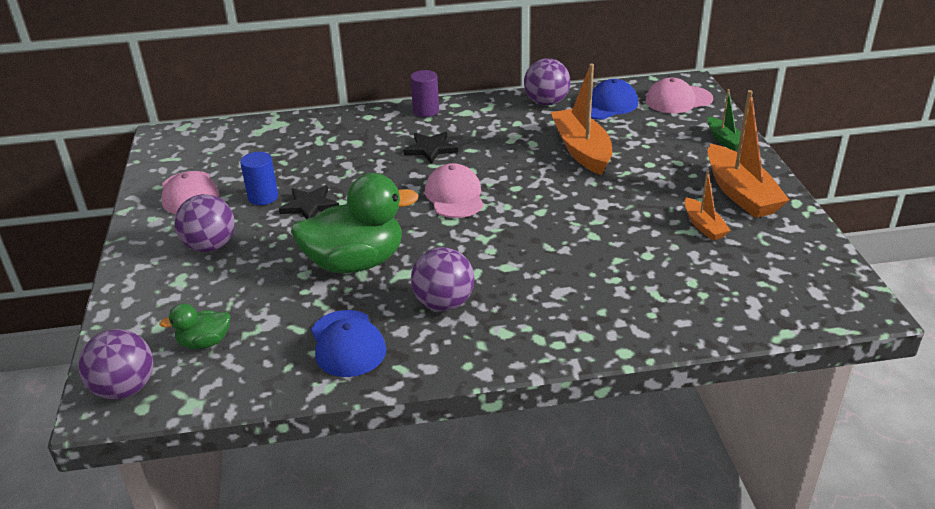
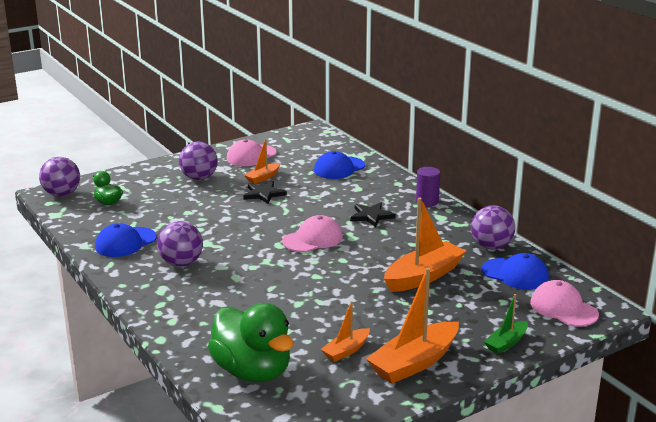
camera: 65 degrees right, 10 degrees down
(263, 197) = (263, 177): blue cylinder -> orange boat
(293, 142) = (339, 168): none -> blue cap
(355, 263) = (209, 224): green duck -> green duck (252, 371)

